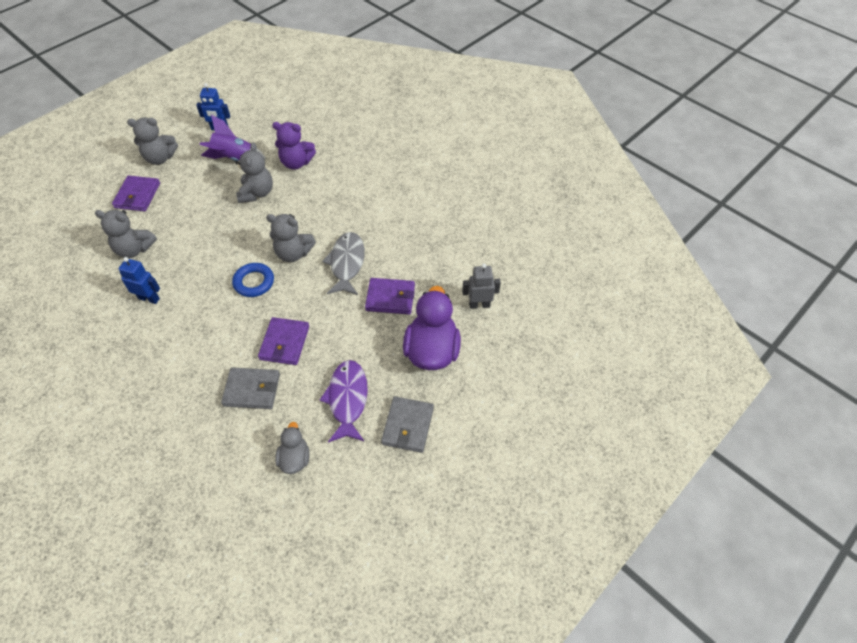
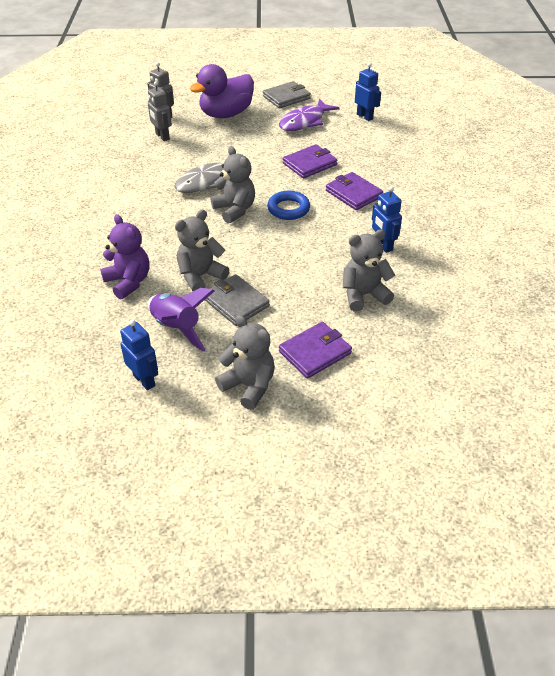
camera: 135 degrees left, 10 degrees down
(134, 249) = (364, 295): grey teddy bear -> grey teddy bear turned 75 degrees counterclockwise
(252, 390) = (358, 154): grey wallet -> grey wallet (236, 302)
(295, 459) = (365, 117): grey duck -> blue robot
(390, 298) = (209, 148): purple wallet -> purple wallet (353, 194)
(445, 281) = (162, 136): none -> grey robot

